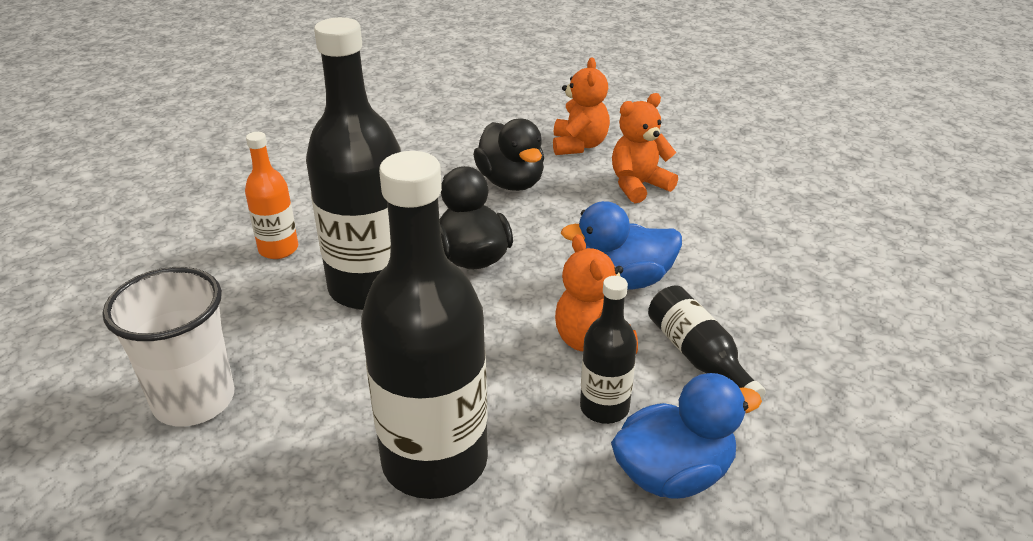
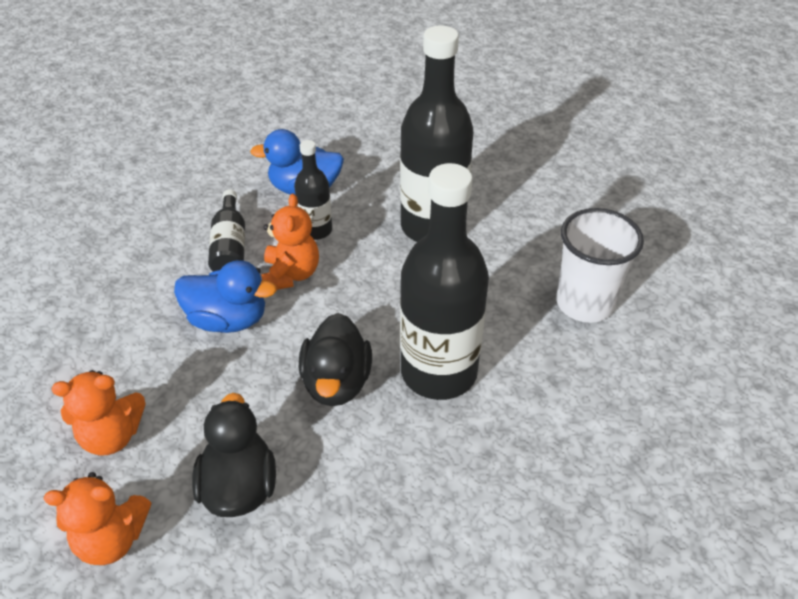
camera: 160 degrees left, 10 degrees up
(278, 249) = (518, 449): orange bottle -> none
(579, 145) = (112, 539): orange teddy bear -> orange teddy bear turned 120 degrees counterclockwise

